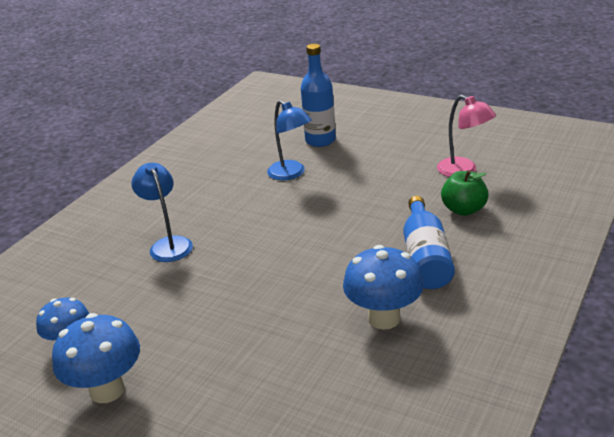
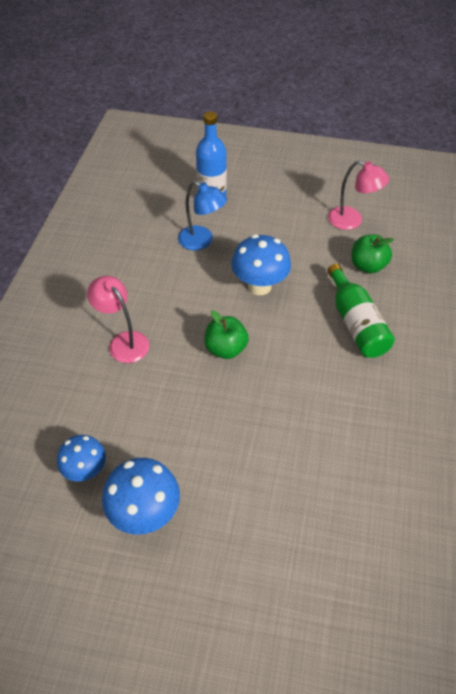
camera: 20 degrees left, 20 degrees up
(168, 244) = (123, 341): blue lamp -> pink lamp
(268, 262) = (226, 349): none -> green apple
(384, 318) = (347, 393): blue mushroom -> blue mushroom (259, 286)
(425, 257) = (356, 323): blue bottle -> green bottle

